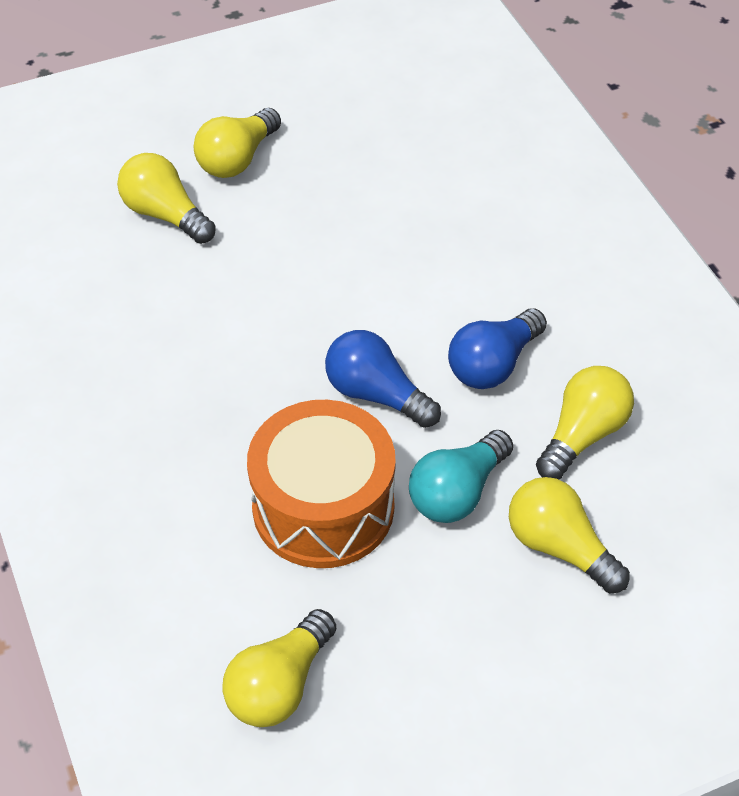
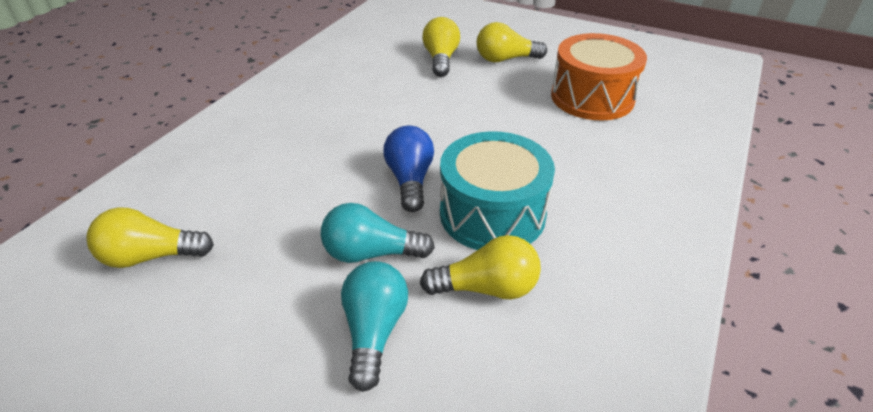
camera: 50 degrees right, 10 degrees down
(323, 507) = (304, 204): orange drum -> orange drum (592, 97)
(493, 364) = (492, 213): blue light bulb -> turquoise drum
(559, 547) = (374, 331): yellow light bulb -> turquoise light bulb

